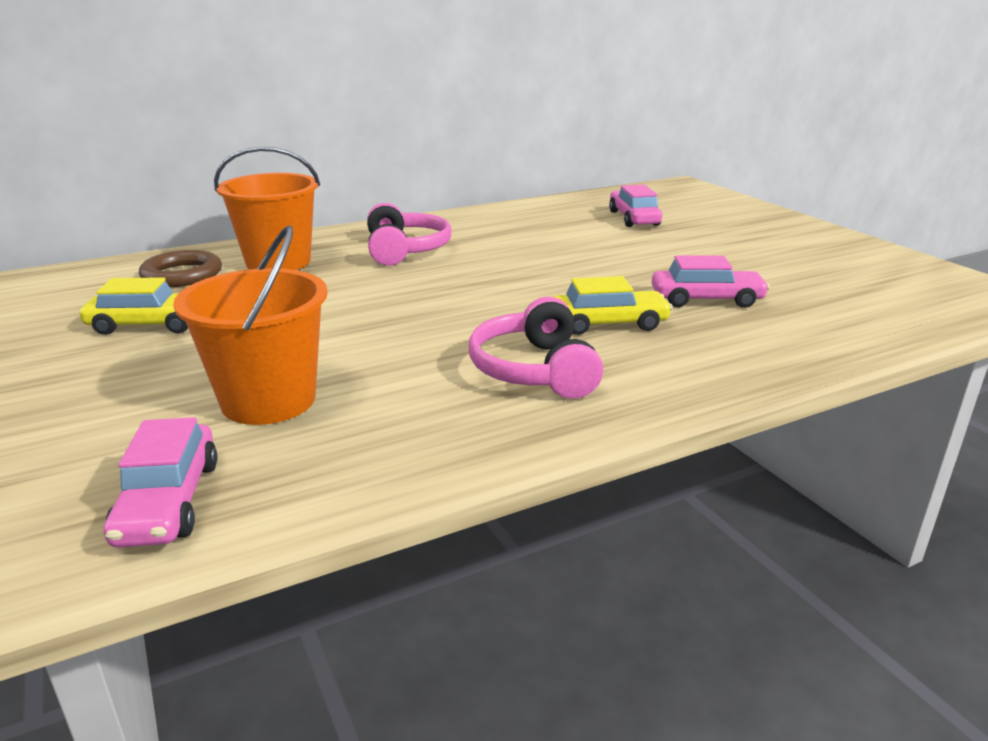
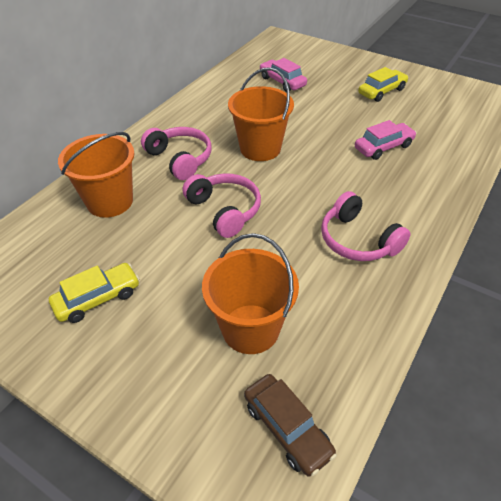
camera: 30 degrees left, 20 degrees up
(168, 502) = (287, 428): pink car -> brown car
(182, 275) = (57, 240): brown ring -> none
(394, 299) = (224, 210): none -> pink headphones
(518, 263) = (260, 148): none -> orange bucket
(608, 324) = (356, 187): yellow car -> yellow car (382, 91)

